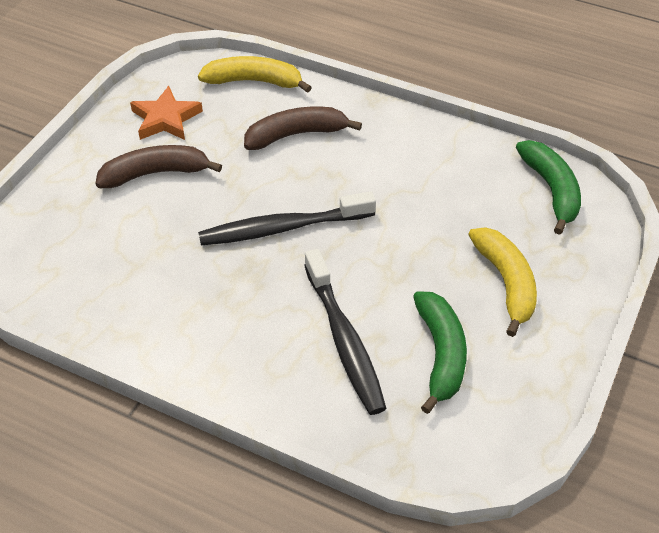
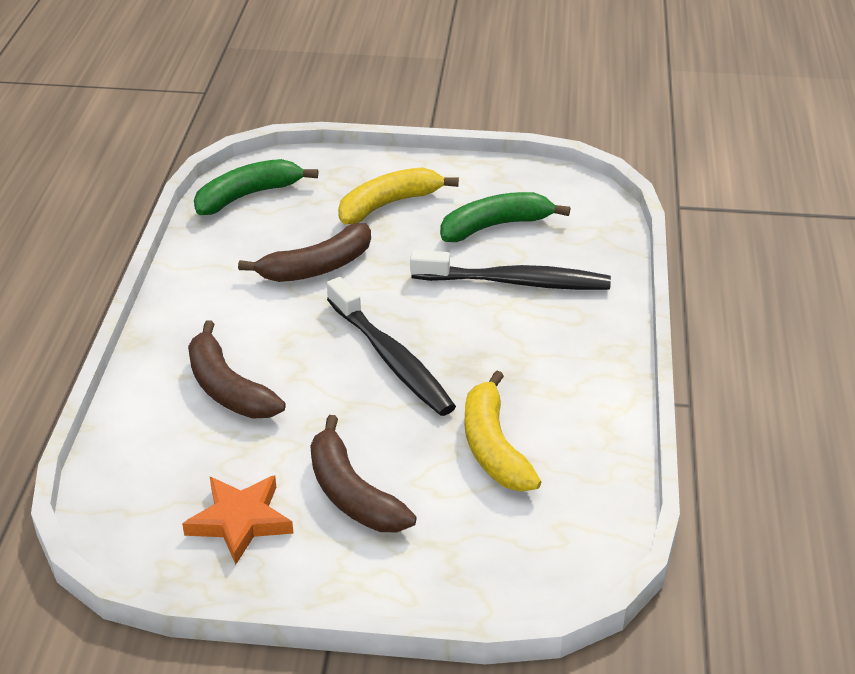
camera: 110 degrees left, 10 degrees down
(254, 81) = (129, 456): yellow banana -> yellow banana (493, 447)
(344, 341) = (516, 282): black toothbrush -> black toothbrush turned 45 degrees clockwise
(424, 211) = (317, 267): none -> brown banana

